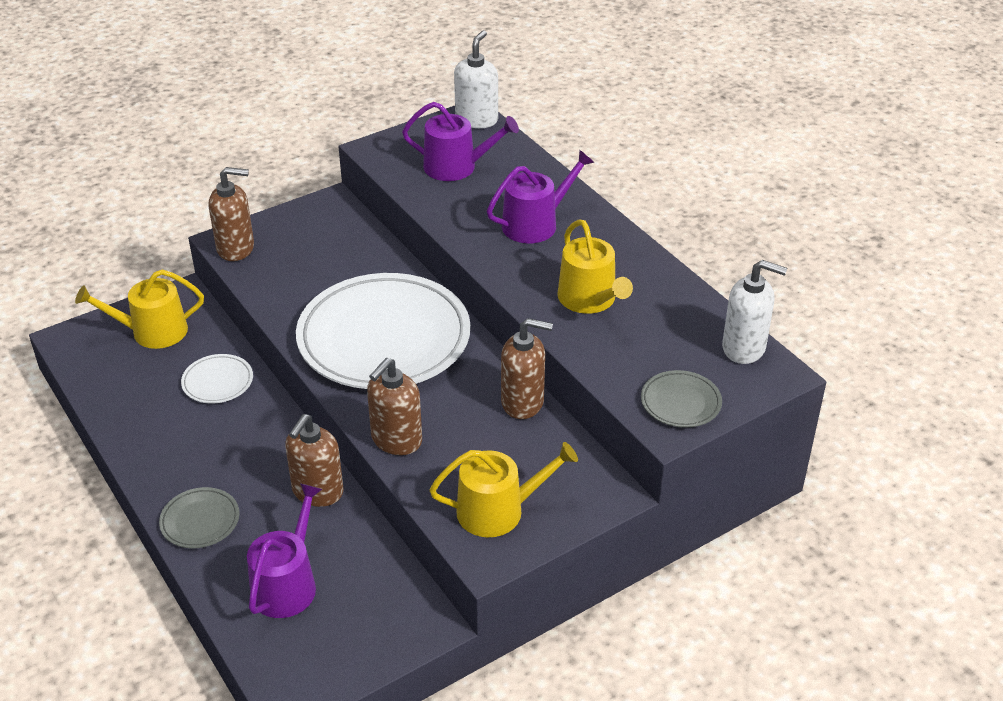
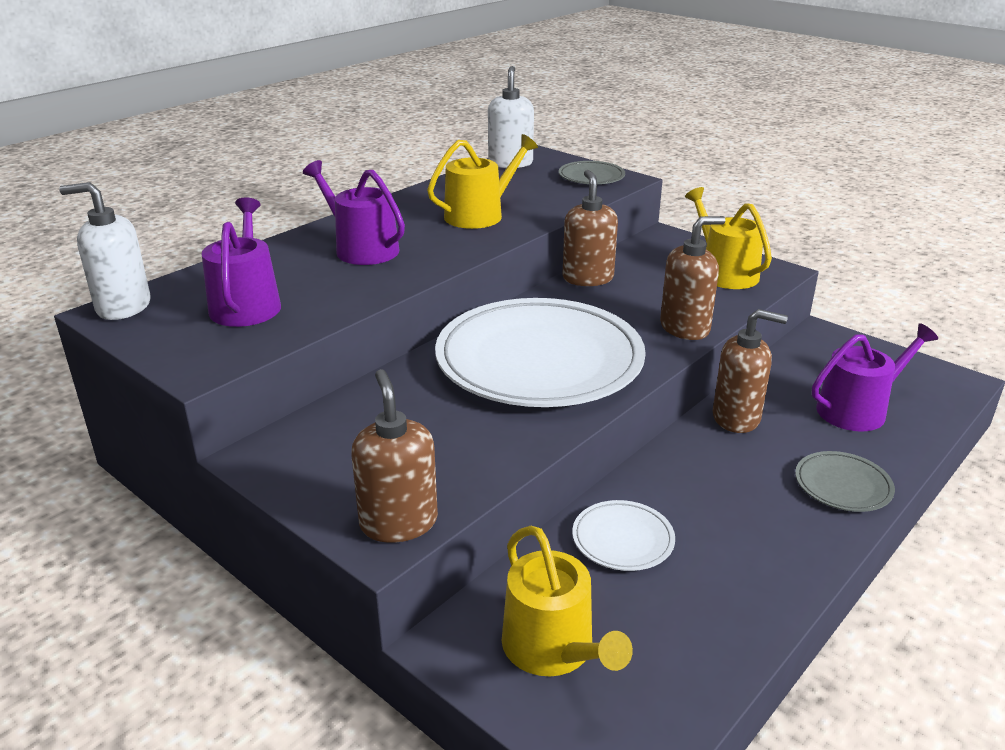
camera: 105 degrees left, 10 degrees down
(287, 583) = (858, 409): purple watering can -> purple watering can turned 150 degrees clockwise
(396, 440) = (685, 328): brown soap dispenser -> brown soap dispenser turned 45 degrees counterclockwise

